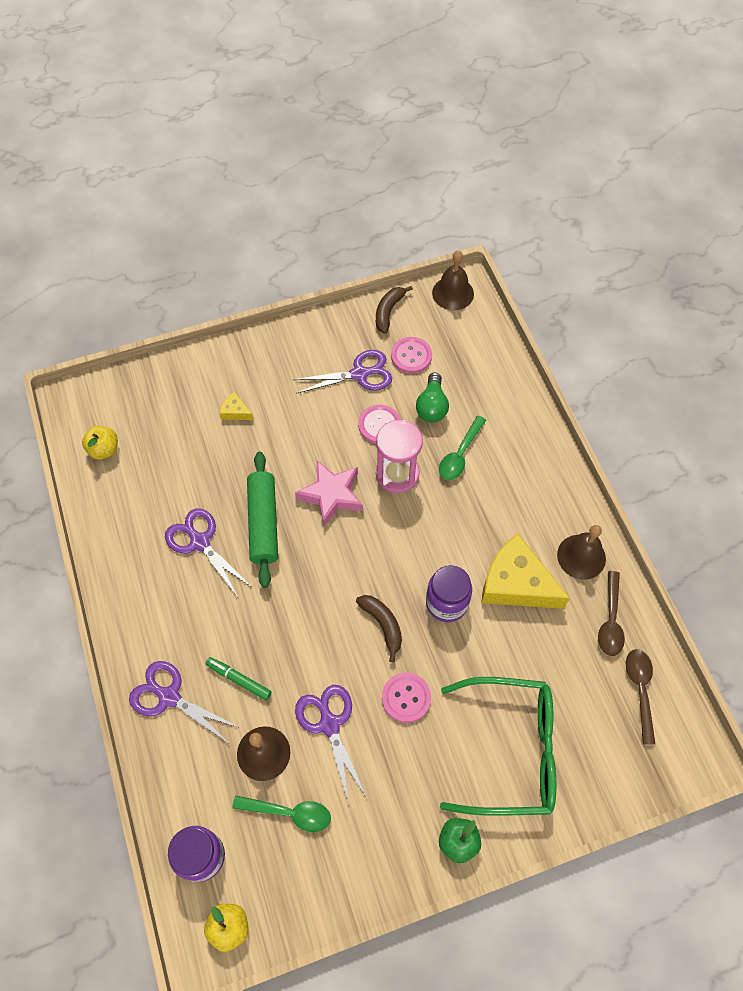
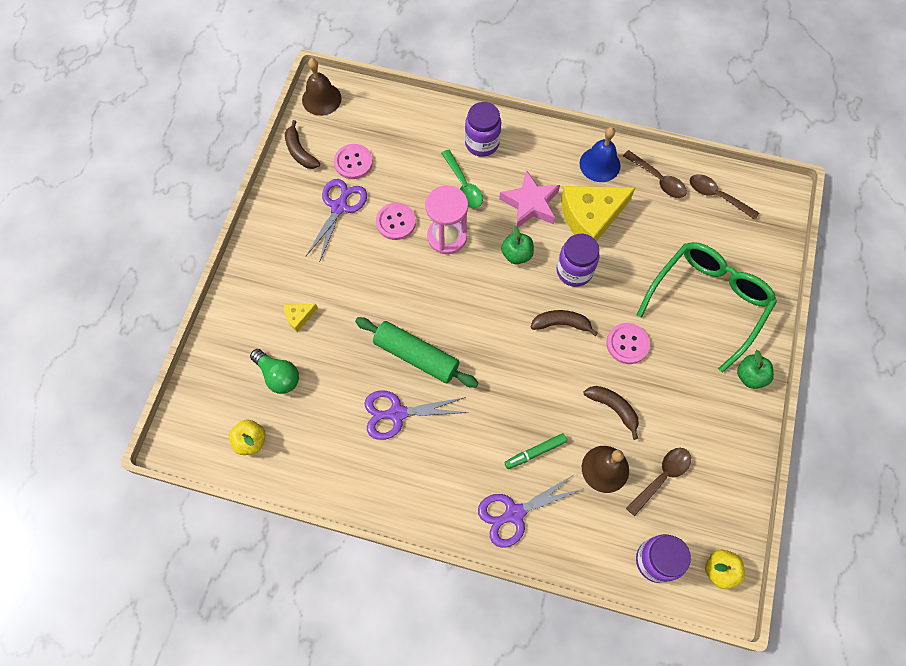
camera: 55 degrees left, 5 degrees up
(289, 813) = (662, 477): green spoon -> brown spoon
(329, 724) = (613, 408): purple scissors -> brown banana
(331, 495) = (429, 293): pink star -> pink star (530, 204)
(424, 542) = (516, 254): none -> green apple
(432, 406) = (408, 177): green light bulb -> green light bulb (278, 376)
(516, 442) = (482, 143): none -> purple jar
(581, 556) = (600, 164): brown bell -> blue bell

